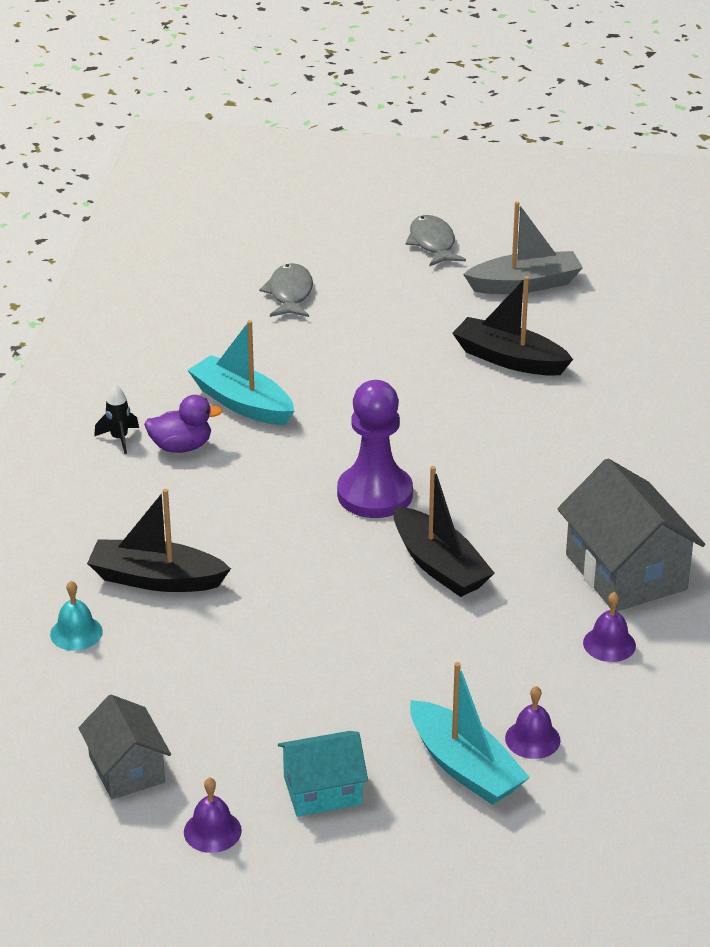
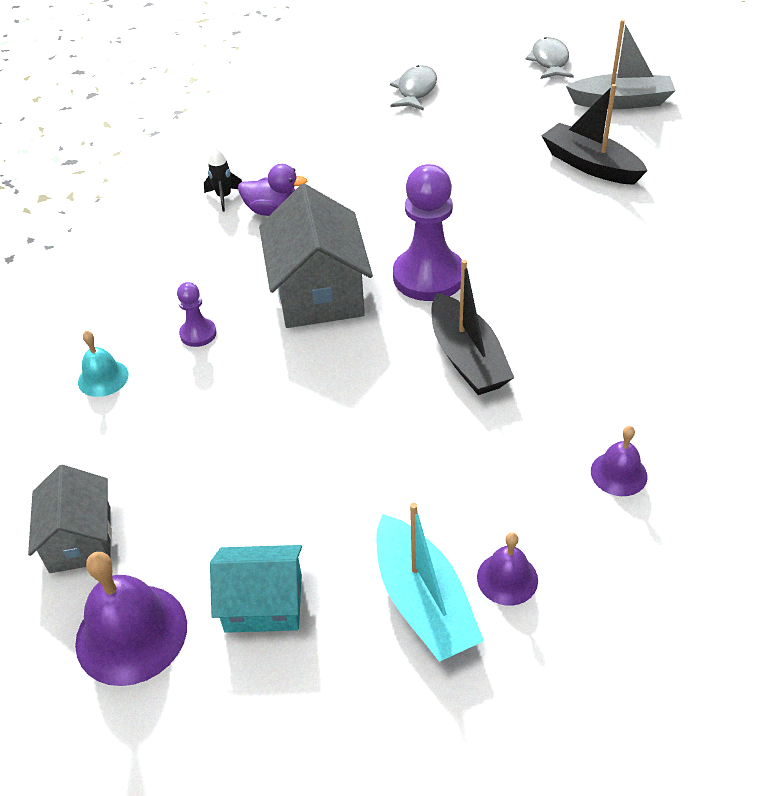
camera: 15 degrees right, 10 degrees up
(156, 579) = (198, 334): black boat -> purple pawn
(212, 831) = (131, 633): purple bell -> purple bell, size x1.76
(242, 403) = (340, 178): turquoise boat -> none
(625, 572) = (654, 392): grey house -> grey house (318, 292)

